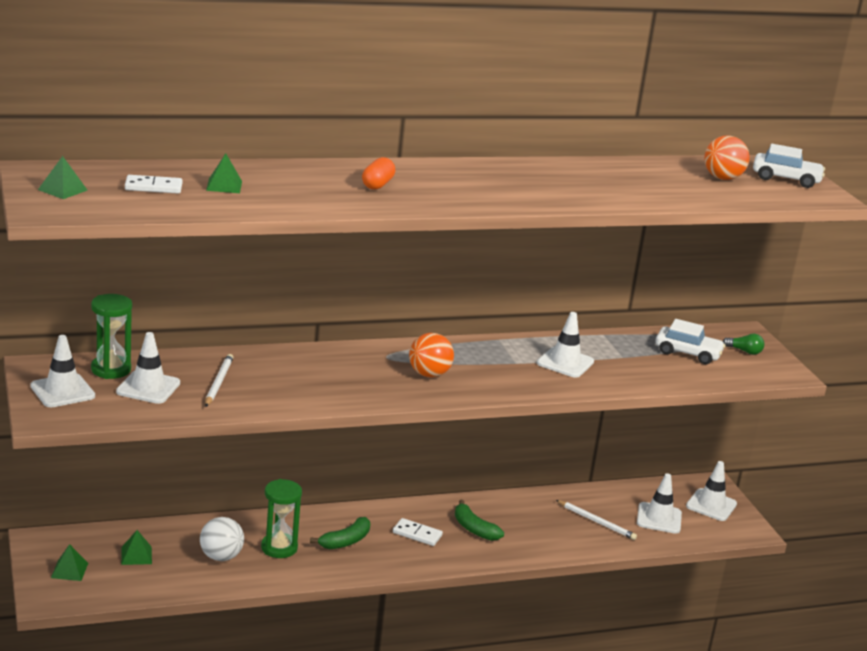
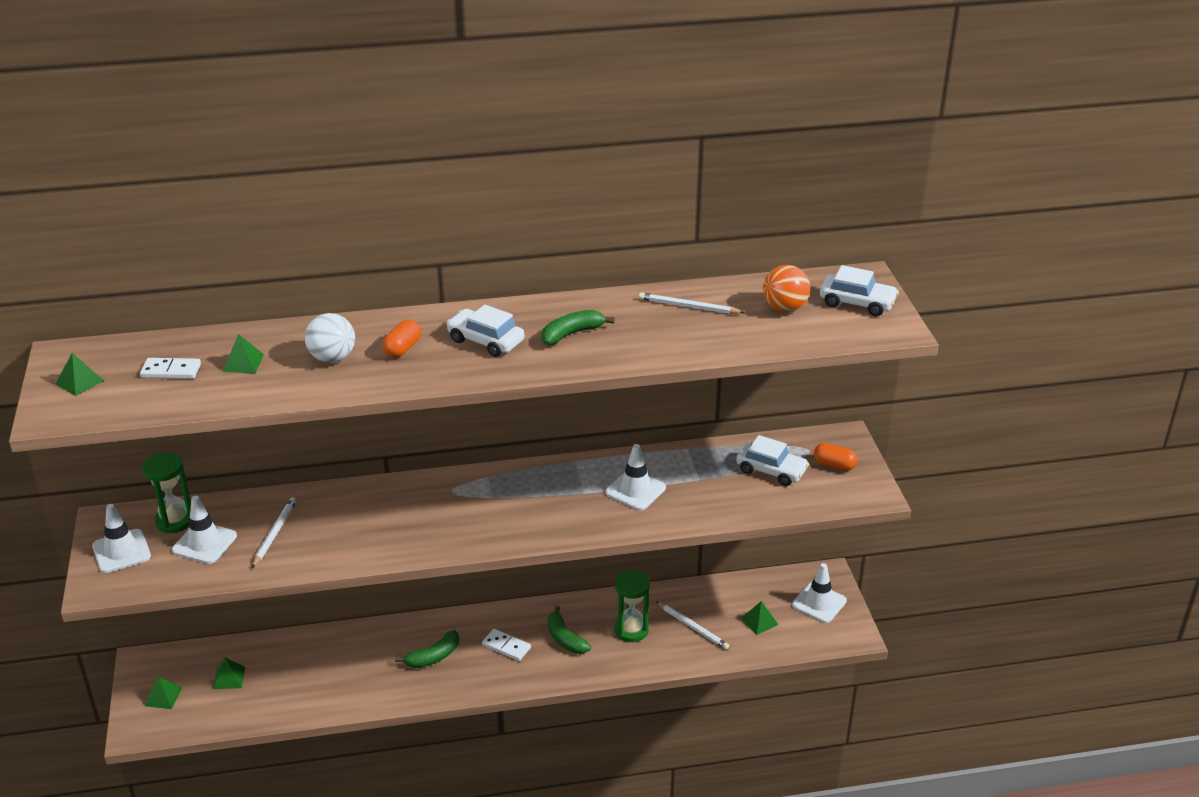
camera: 10 degrees right, 10 degrees up
(221, 557) = (308, 678): white ball -> white ball (332, 358)
(279, 548) = (367, 666): green hourglass -> green hourglass (631, 630)
(429, 374) = (488, 513): orange ball -> none
(455, 184) = (486, 341): none -> white car
(534, 184) = (571, 334): none -> green banana
(634, 172) = (688, 307): none -> white pencil
(659, 518) = (759, 621): white traffic cone -> green pyramid
(744, 351) = (834, 465): green light bulb -> orange capsule

